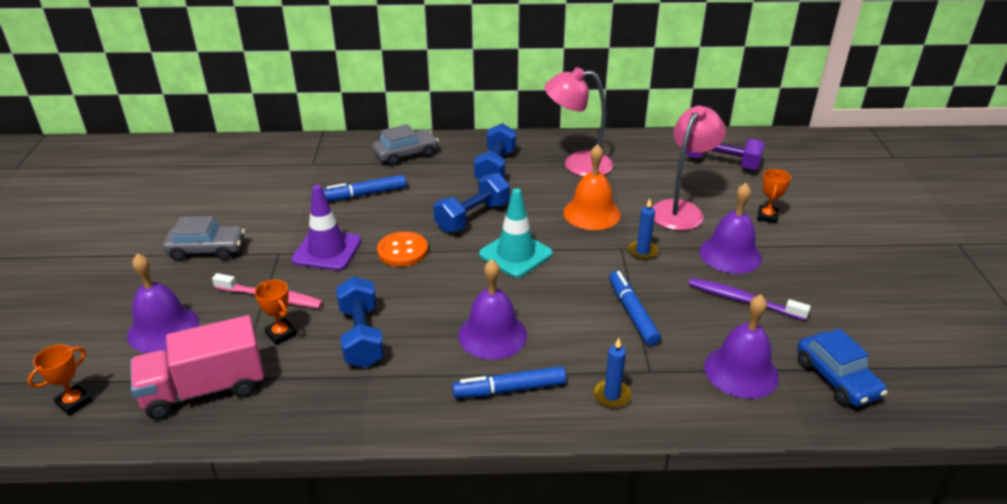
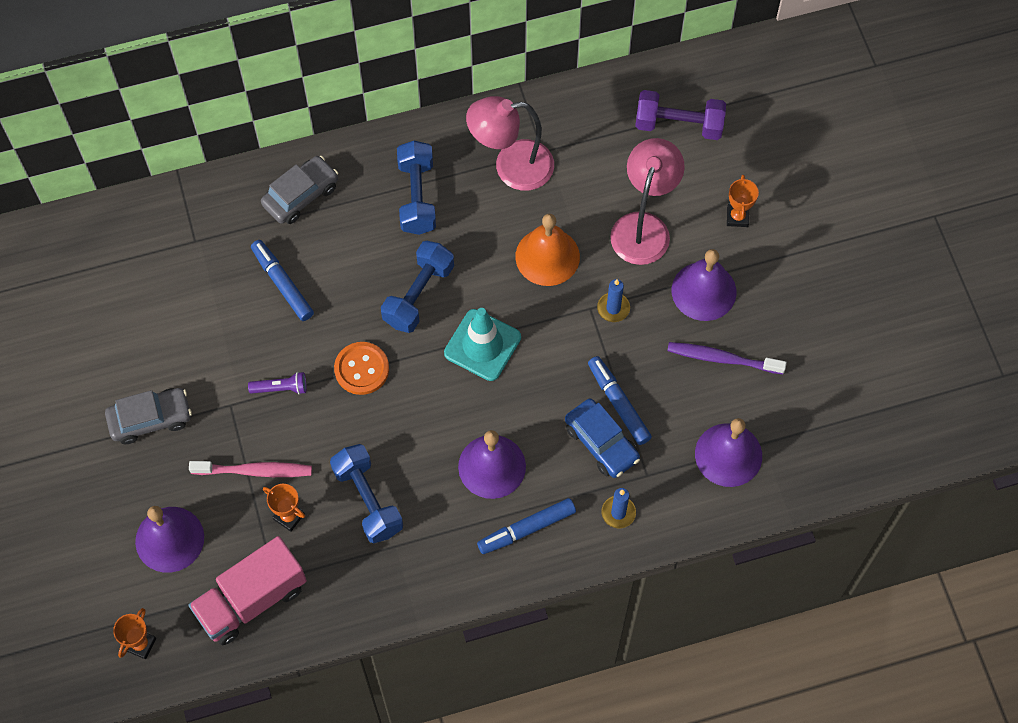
camera: 15 degrees left, 30 degrees up
(327, 250) = (281, 388): purple traffic cone -> purple flashlight
(365, 194) = (282, 283): blue marker -> blue marker turned 90 degrees clockwise
(837, 378) = (813, 442): blue car -> blue car (601, 443)

